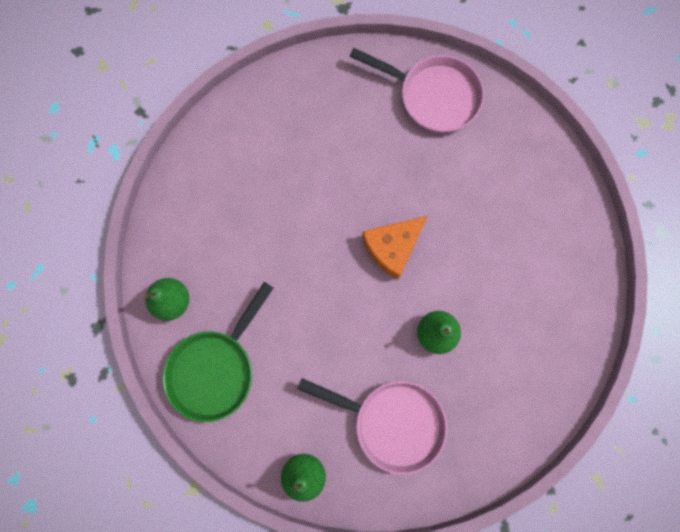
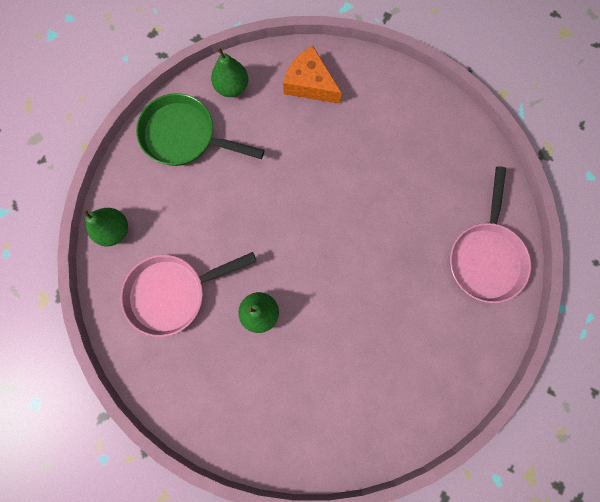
camera: 75 degrees right, 0 degrees up
(392, 247) = (328, 255): orange cheese -> orange cheese (310, 84)
(392, 422) = (173, 293): pink pan -> pink pan turned 60 degrees clockwise

